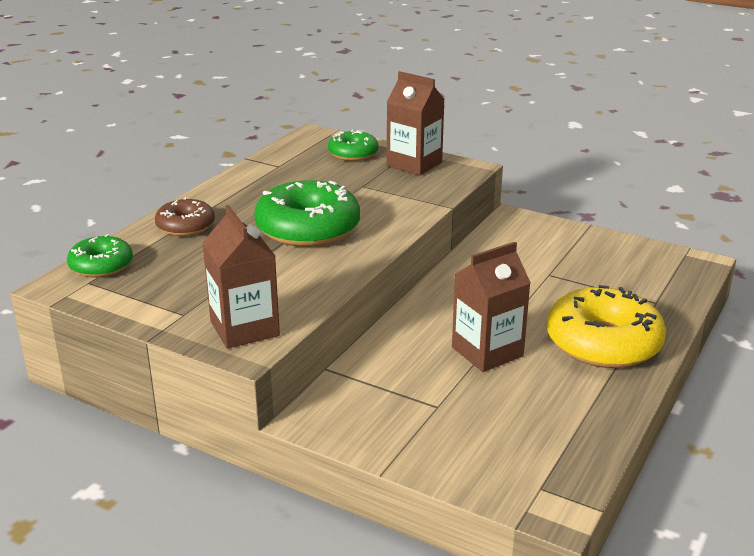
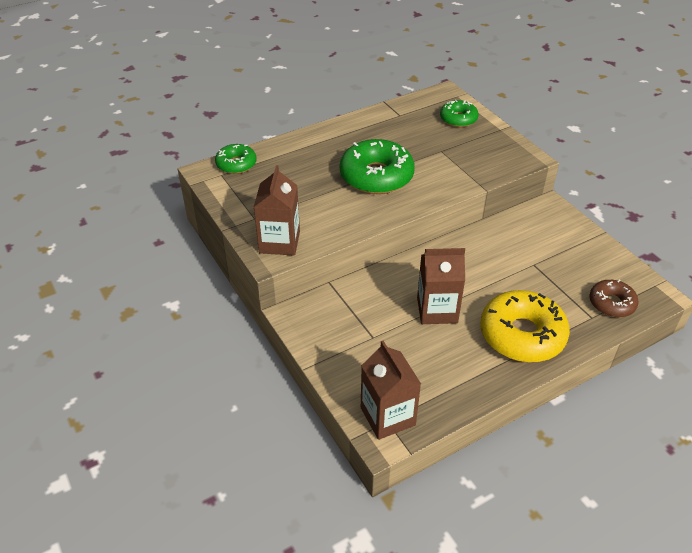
camera: 30 degrees right, 15 degrees up
(185, 226) = (304, 149): brown donut -> brown donut (611, 303)
(414, 164) = (493, 142): brown carton -> brown carton (387, 416)

